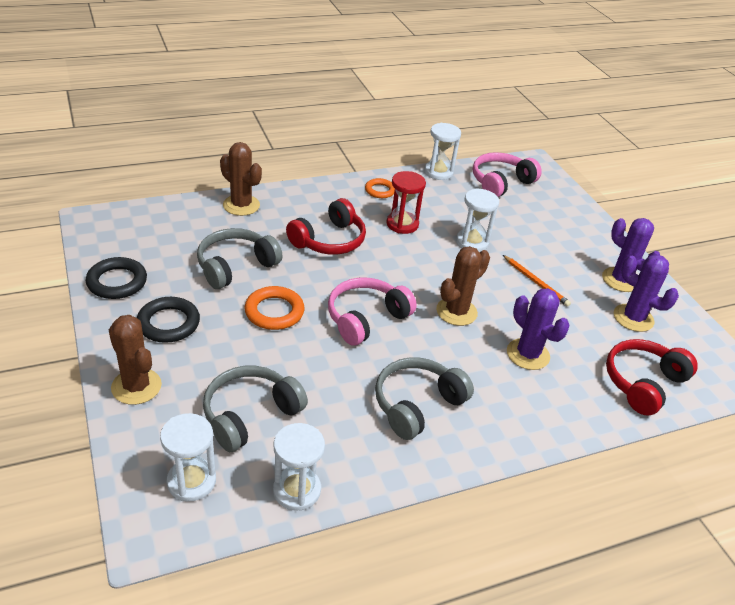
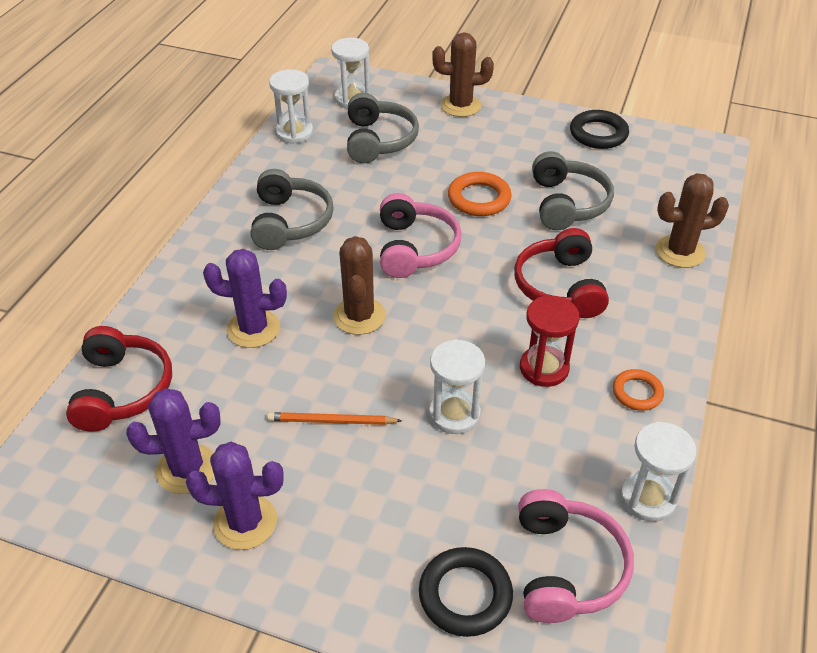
camera: 135 degrees right, 5 degrees up
(168, 323) = (518, 140): black ring -> black ring (465, 595)

